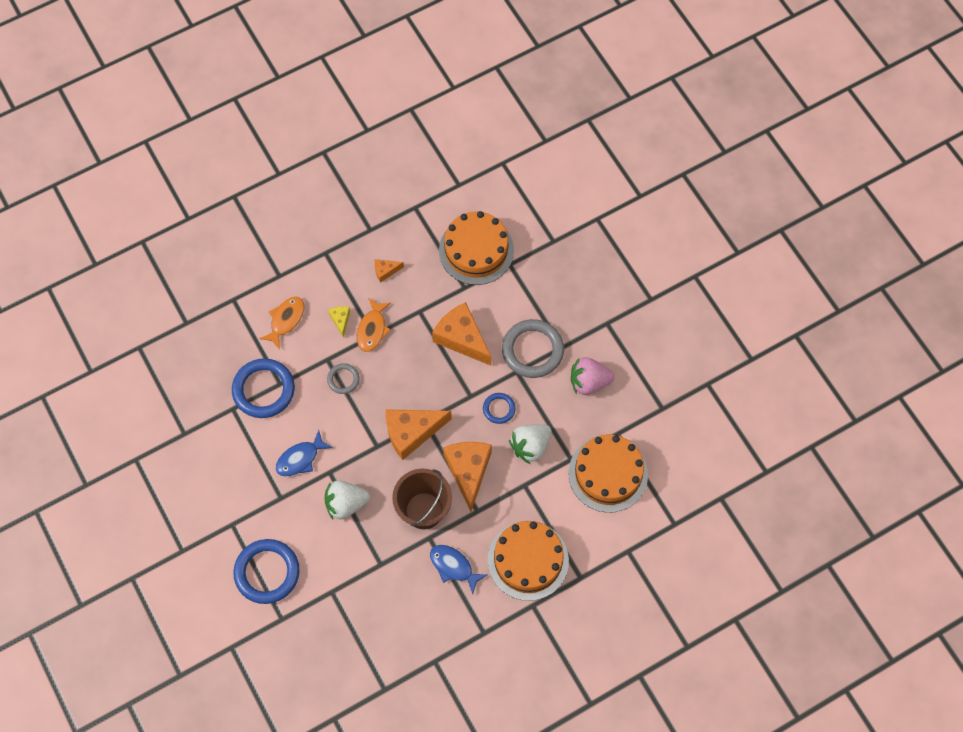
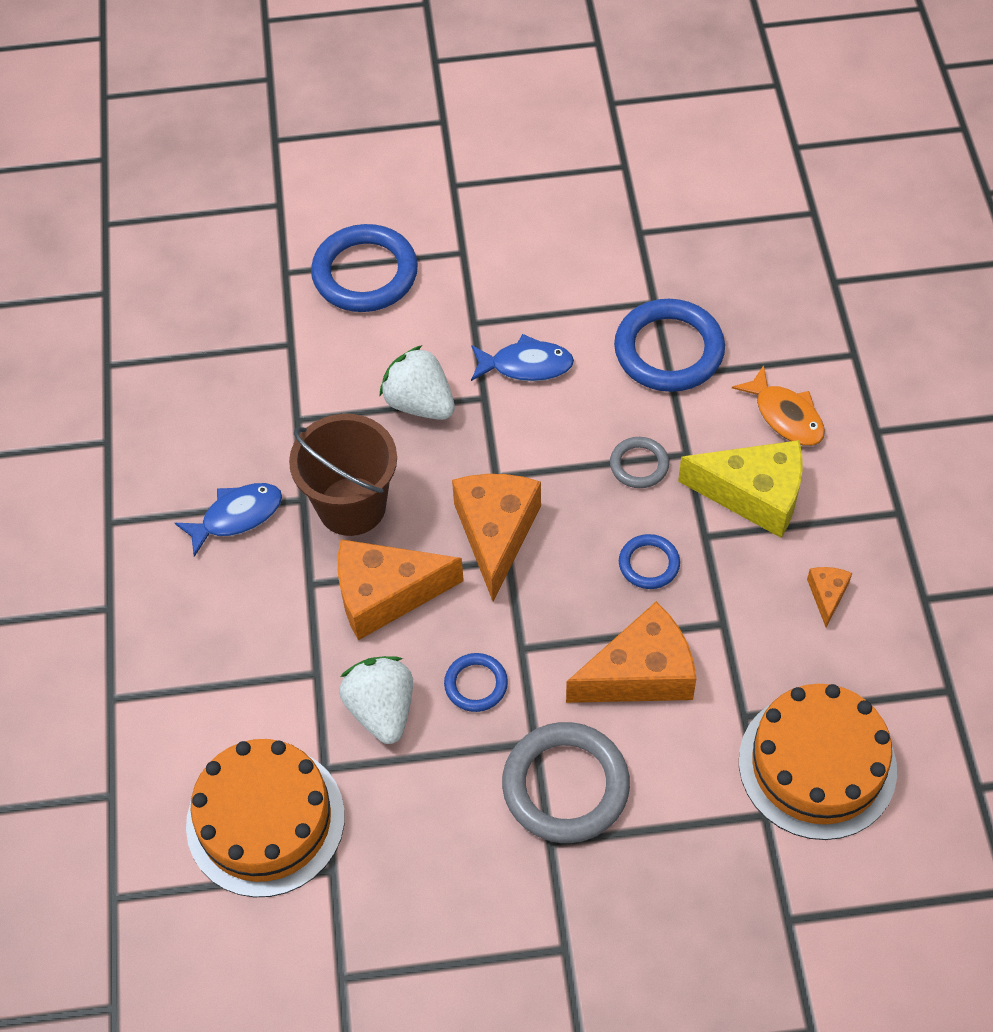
camera: 115 degrees right, 10 degrees down
(300, 458) = (526, 365): blue fish -> blue fish turned 105 degrees clockwise
(340, 320) = (754, 495): yellow cheese -> yellow cheese, size x2.15
(346, 504) = (419, 403): white strawberry -> white strawberry turned 60 degrees counterclockwise
(372, 329) = (717, 537): orange fish -> none
(400, 355) = (649, 564): none -> blue ring
(468, 471) = (385, 595): orange cheese -> orange cheese turned 150 degrees clockwise
(528, 560) = (185, 628): orange cake -> none
(589, 382) = (457, 861): pink strawberry -> none

